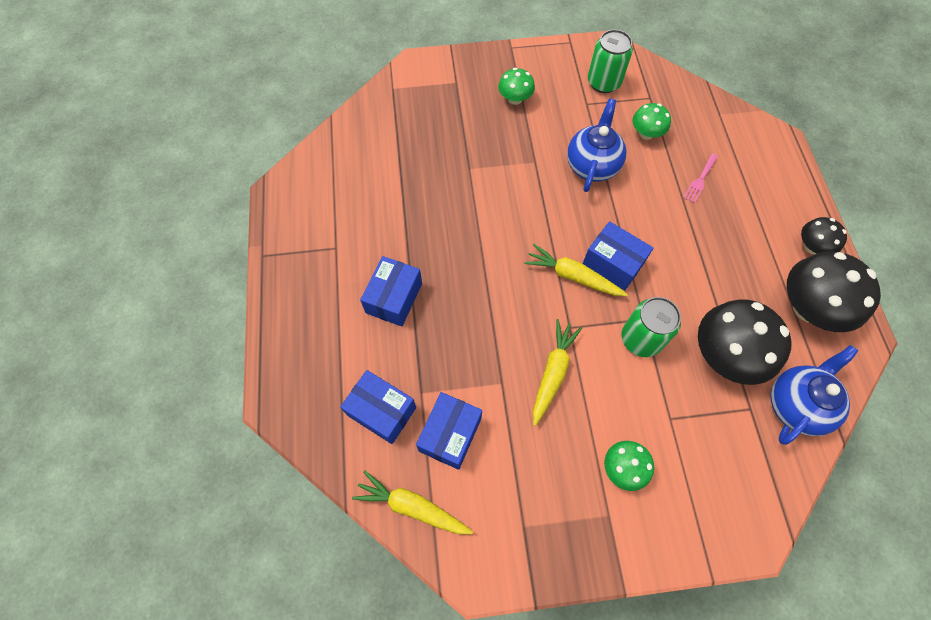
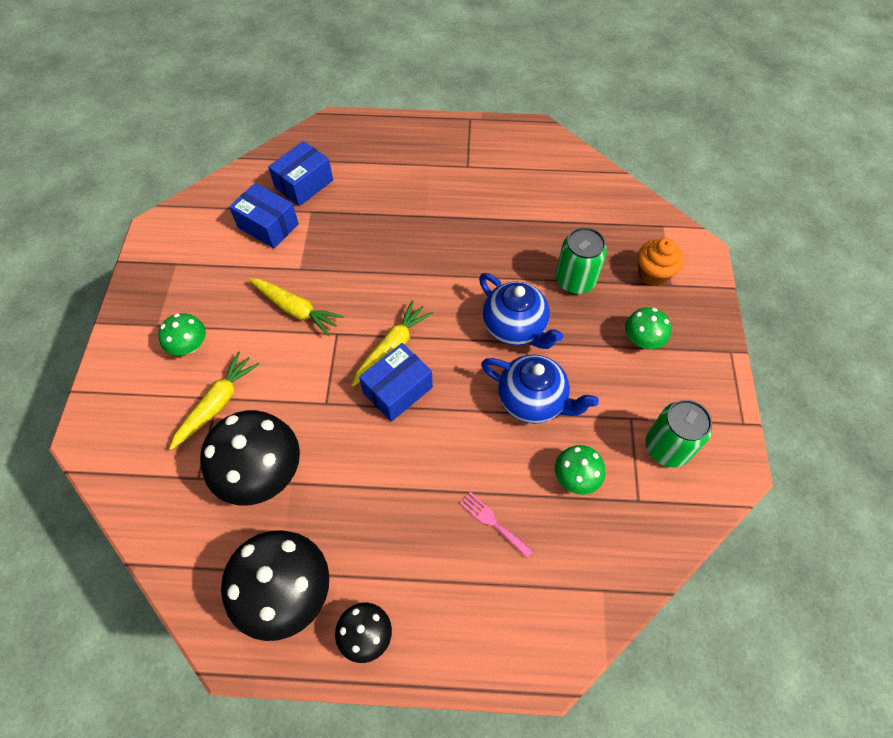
camera: 100 degrees right, 5 degrees down
(394, 298) = (405, 202): blue box -> none
(412, 506) = (222, 195): yellow carrot -> yellow carrot (217, 404)
(447, 93) = (653, 274): none -> orange cupcake
(641, 339) = (305, 394): green can -> green can (575, 280)
(796, 404) = (184, 527): blue teapot -> blue teapot (515, 328)

